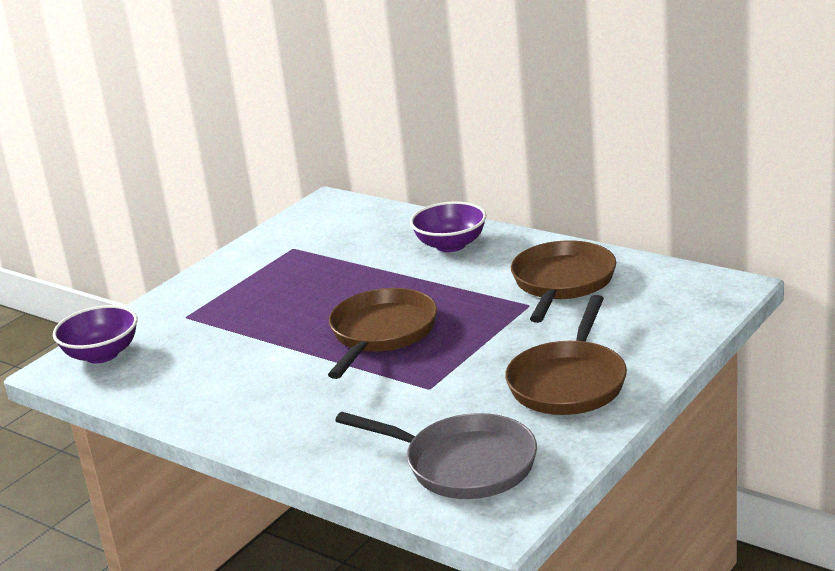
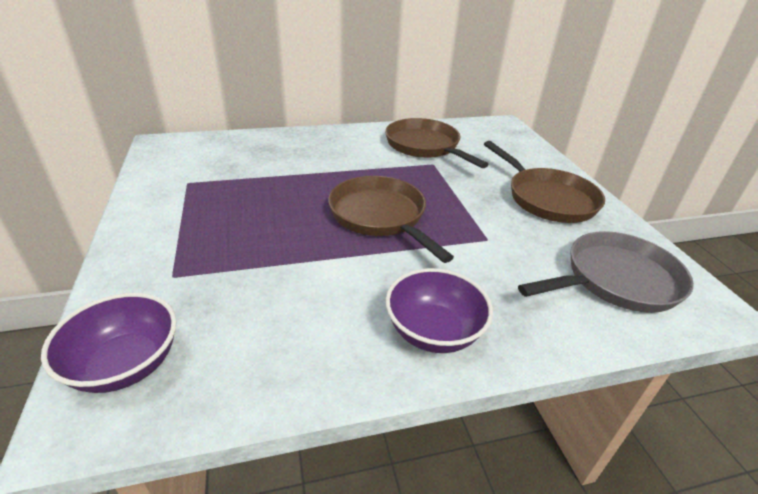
camera: 55 degrees left, 10 degrees up
(450, 245) = (314, 145): purple bowl -> purple bowl (433, 332)

